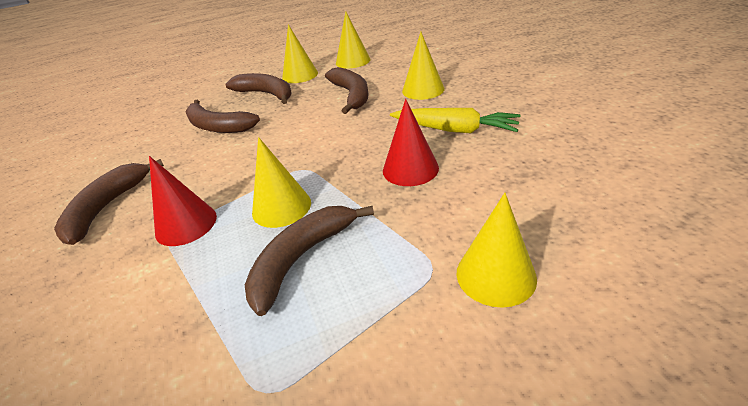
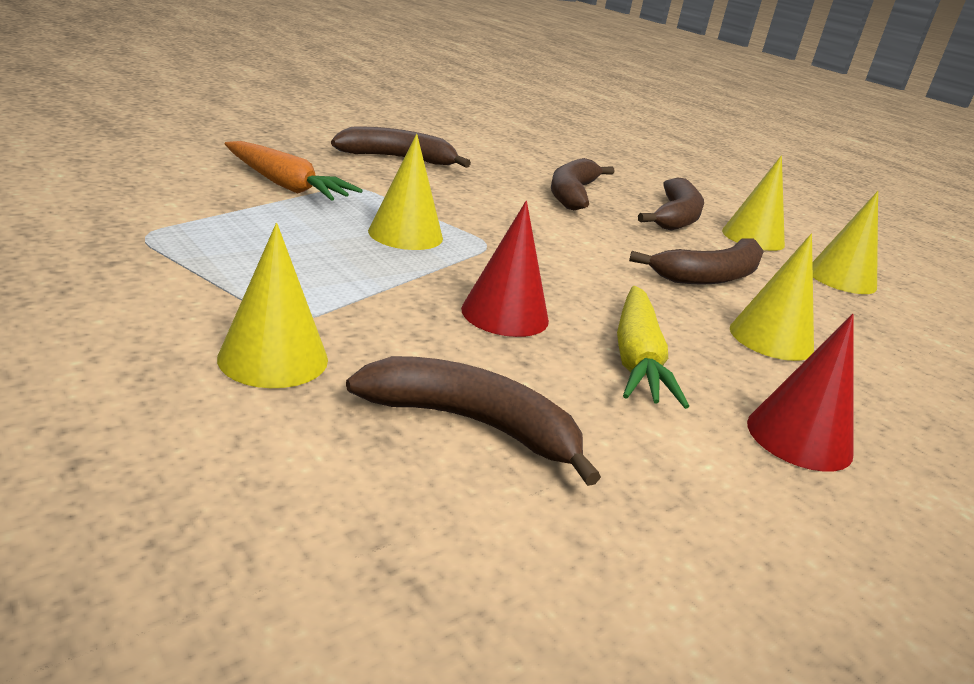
camera: 65 degrees right, 10 degrees down
(150, 284) = (285, 185): none -> orange carrot
(186, 224) = (372, 192): red cone -> red cone (799, 438)
(302, 258) = (315, 246): brown banana -> brown banana (473, 424)

